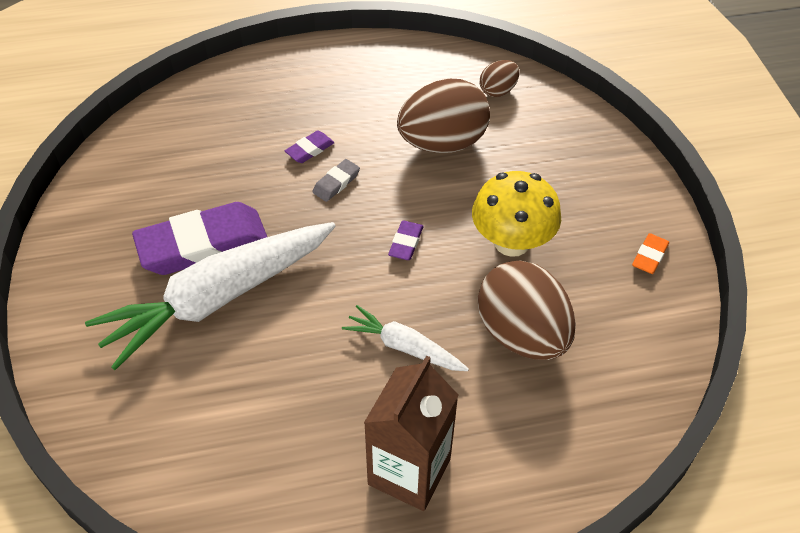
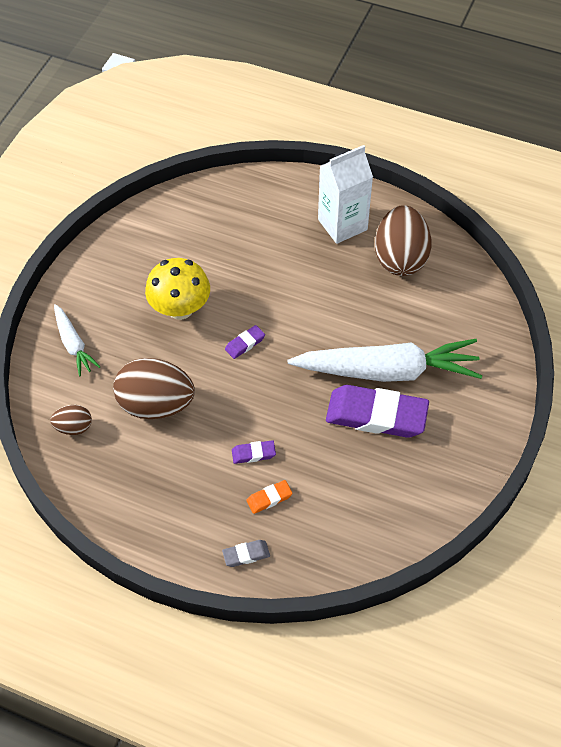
camera: 145 degrees left, 5 degrees up
(336, 183) = (255, 414): grey eraser -> grey eraser (246, 554)
(404, 347) = (297, 283): white carrot -> white carrot (73, 344)
(409, 472) = (342, 224): brown carton -> white carton
(522, 334) = (226, 255): brown egg -> brown egg (400, 258)
(649, 256) = (110, 256): orange eraser -> orange eraser (269, 498)

